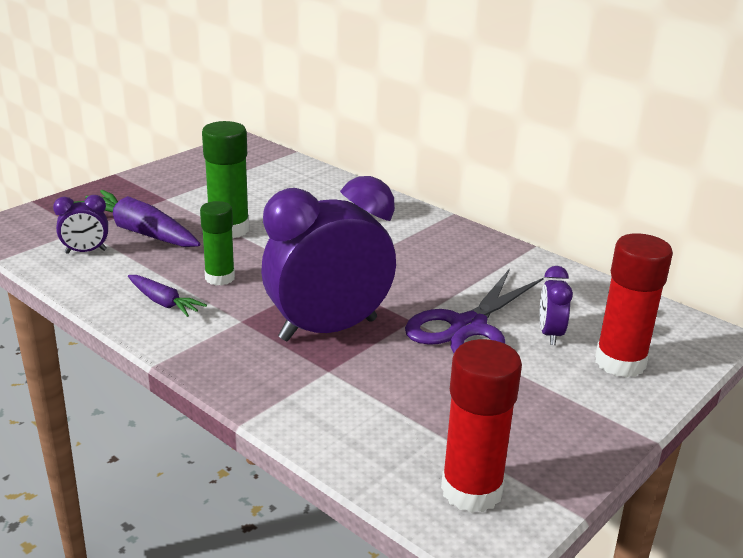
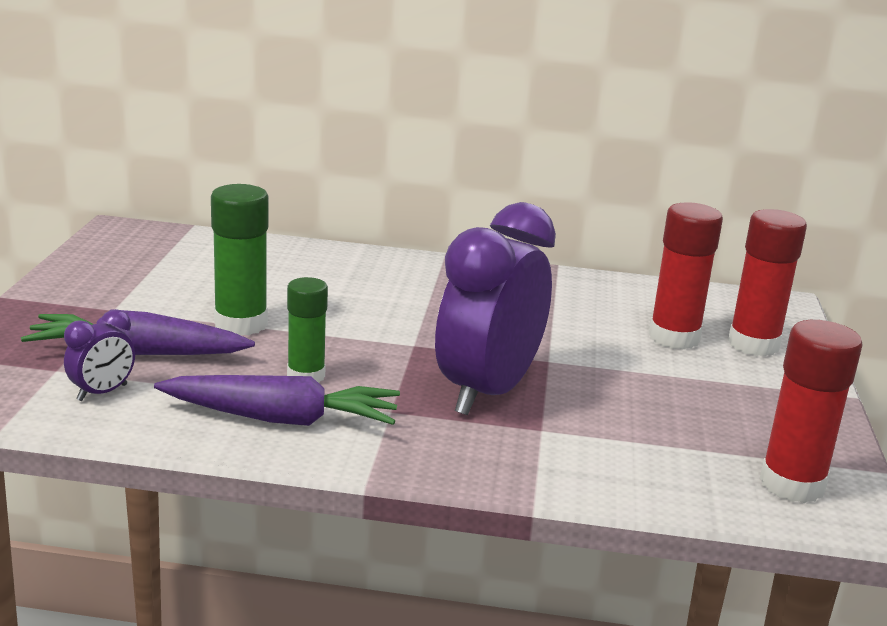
camera: 35 degrees left, 5 degrees down
(164, 303) = (282, 419): purple carrot -> purple carrot, size x1.81
(468, 328) = (604, 352): purple scissors -> none
(550, 334) = (674, 337): purple clock -> red glue stick

